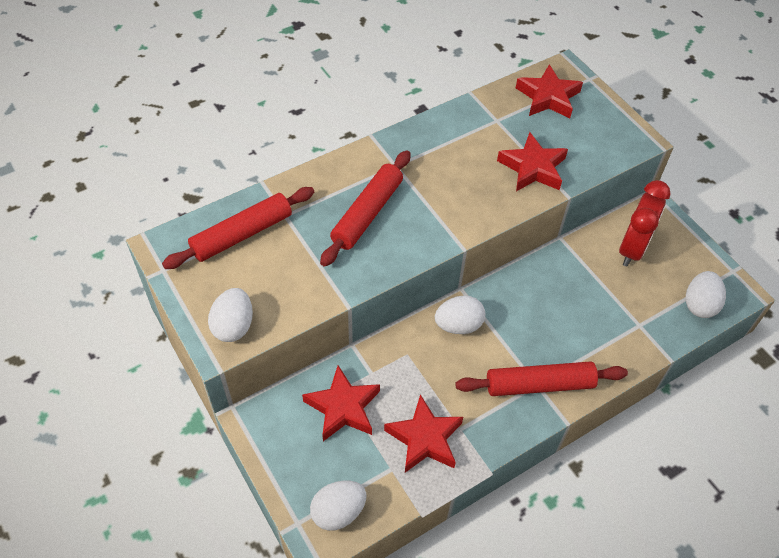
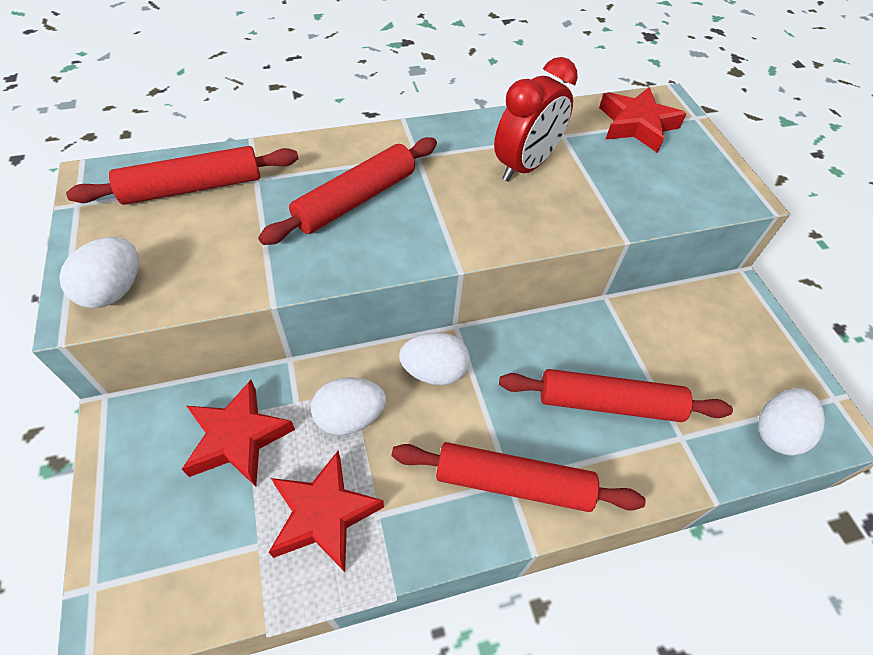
camera: 15 degrees right, 0 degrees up
(338, 512) = (155, 589): white egg -> white egg (350, 417)
(533, 168) = (590, 196): red star -> none
(585, 315) = (609, 403): none -> red rolling pin
(632, 248) = (698, 334): red clock -> red clock (525, 166)

